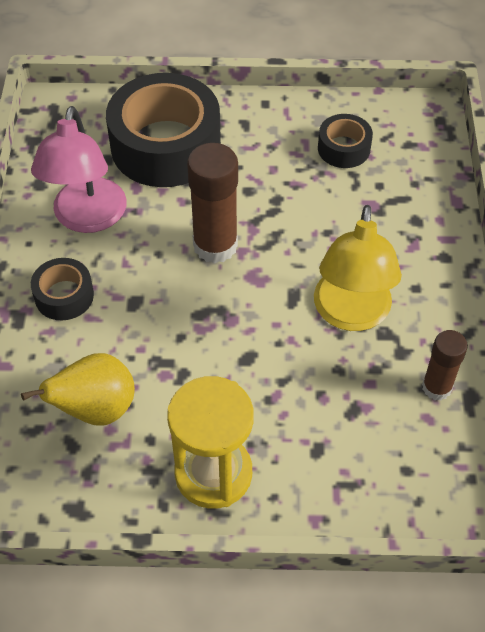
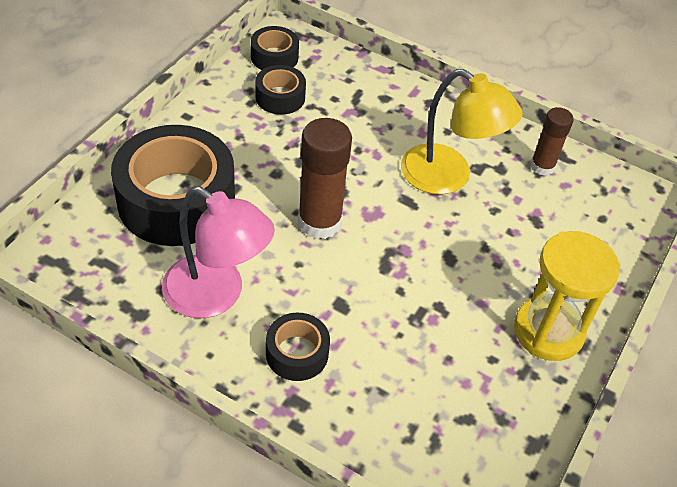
camera: 65 degrees left, 5 degrees down
(96, 409) = (440, 384): yellow pear -> none
(392, 119) = (274, 57): none -> black tape

